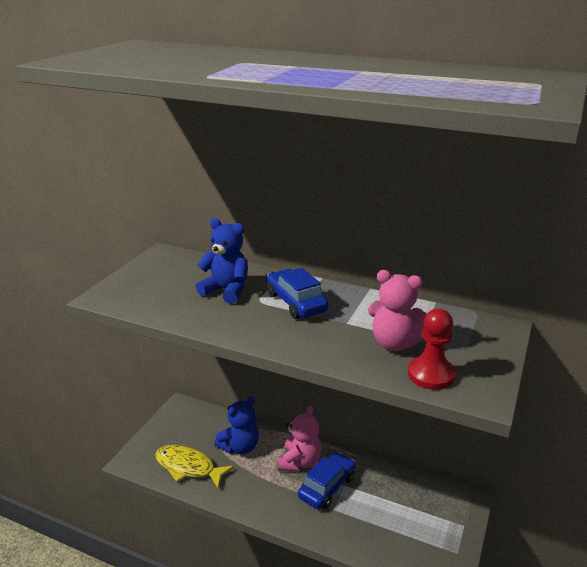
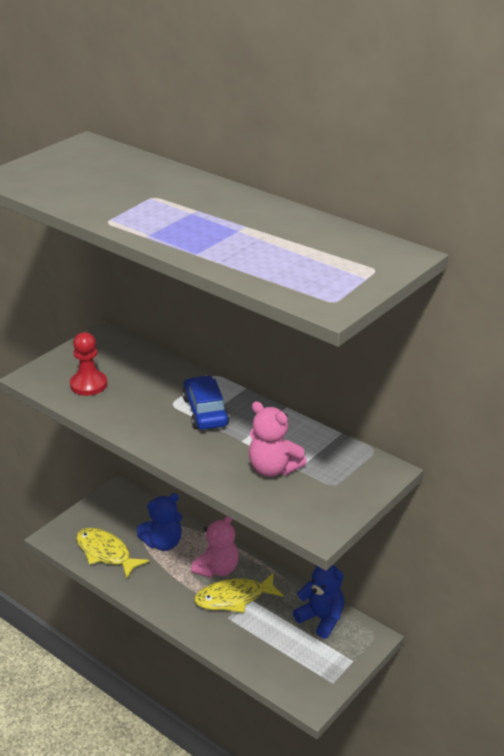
camera: 15 degrees right, 5 degrees up
(226, 290) = (146, 388): blue teddy bear -> blue teddy bear (321, 619)
(327, 487) = (234, 598): blue car -> yellow fish
(431, 374) = (286, 504): red pawn -> red pawn (88, 384)

